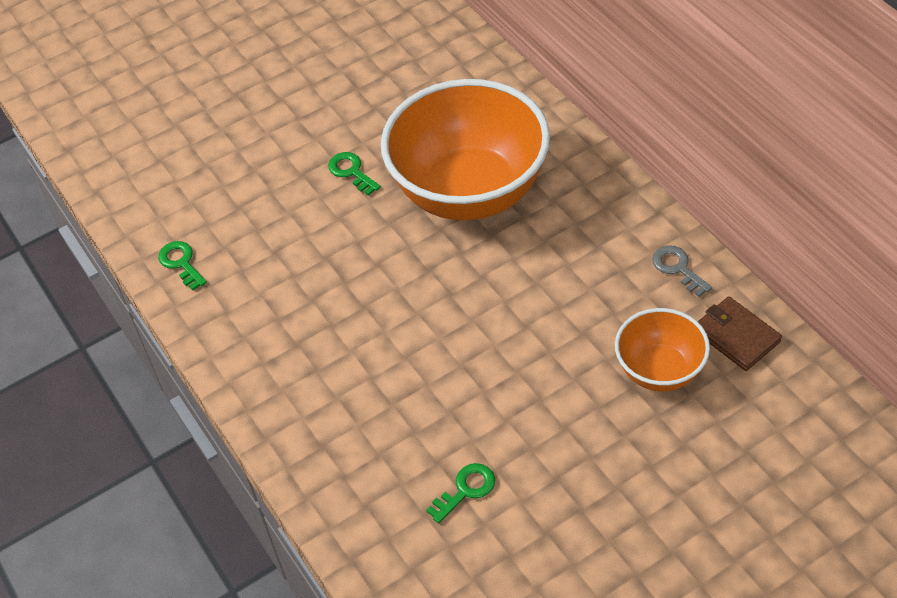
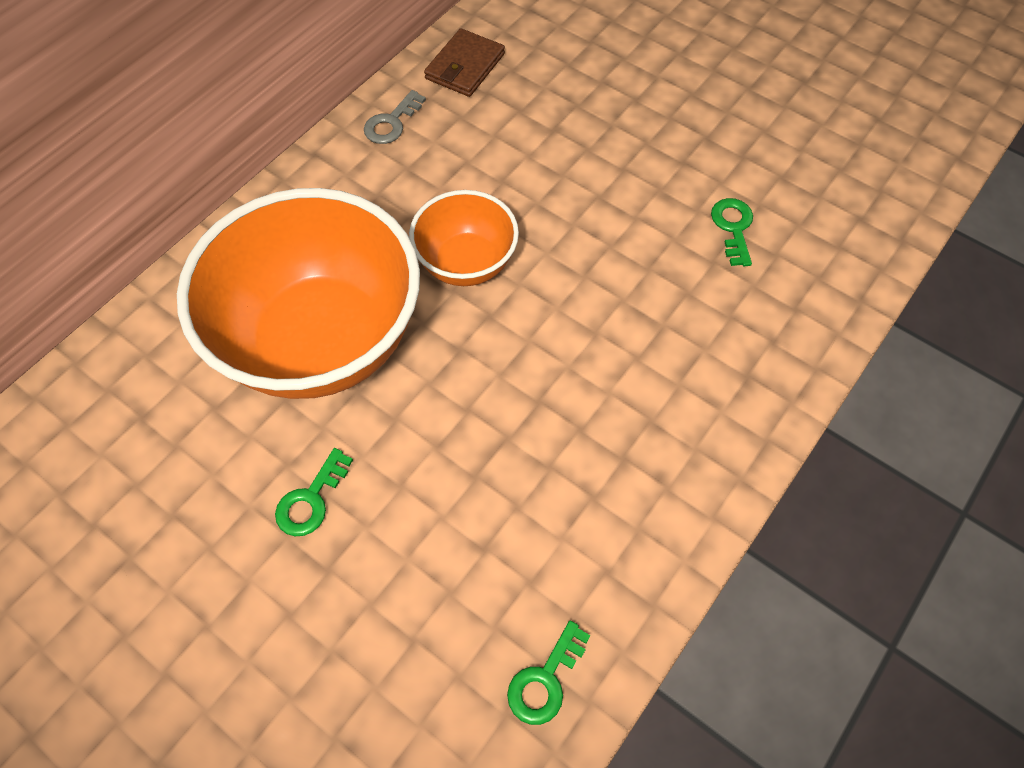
camera: 115 degrees left, 10 degrees up
(466, 490) = (733, 228): green key -> green key turned 60 degrees clockwise
(660, 371) = (527, 112): orange bowl -> orange bowl (466, 263)

